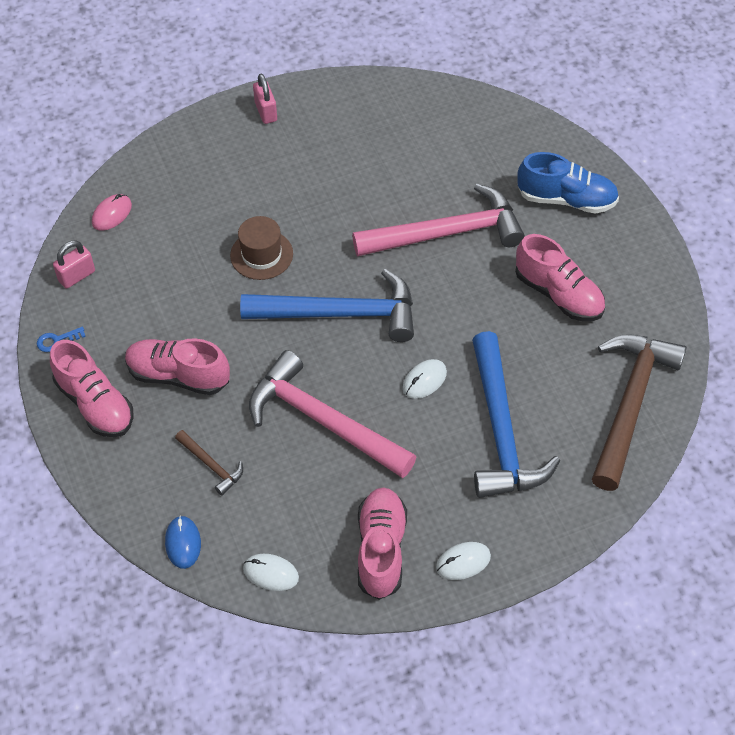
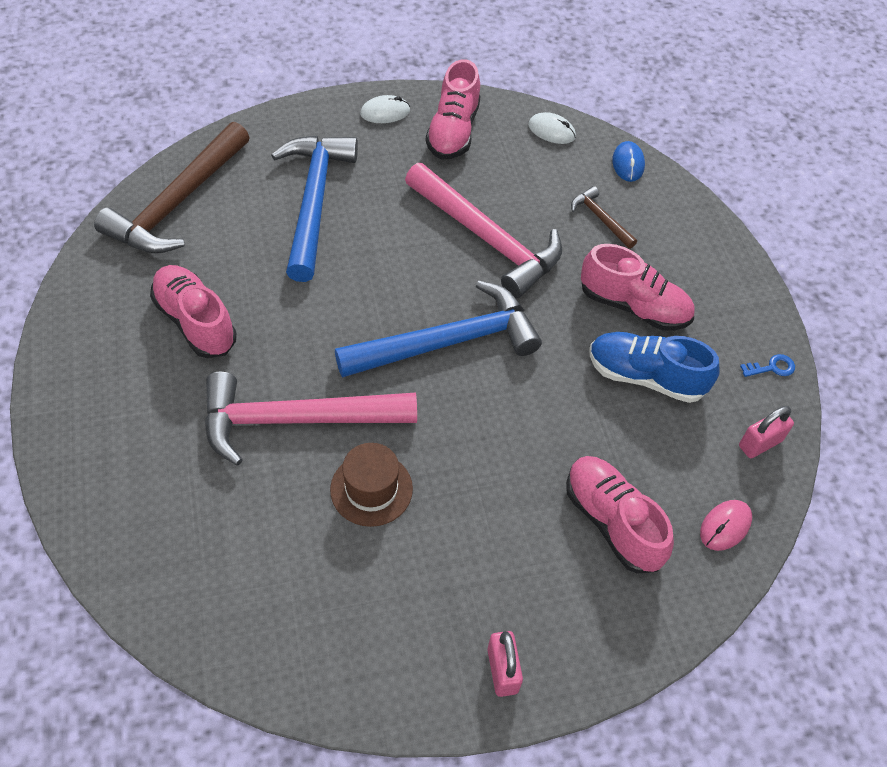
camera: 175 degrees left, 0 degrees up
(95, 404) = (720, 293): pink shoe -> pink shoe (612, 522)
(261, 255) = (531, 432): brown hat -> brown hat (371, 489)
(341, 314) = (448, 342): blue hammer -> blue hammer turned 150 degrees clockwise
(424, 380) = (375, 258): white mouse -> none
(566, 199) = (127, 440): blue shoe -> blue shoe (645, 377)

